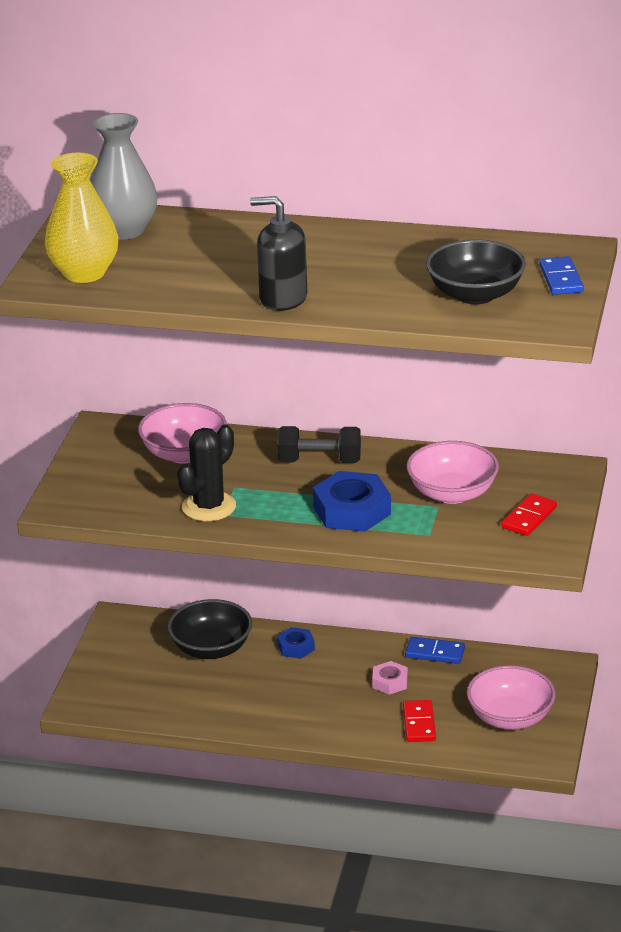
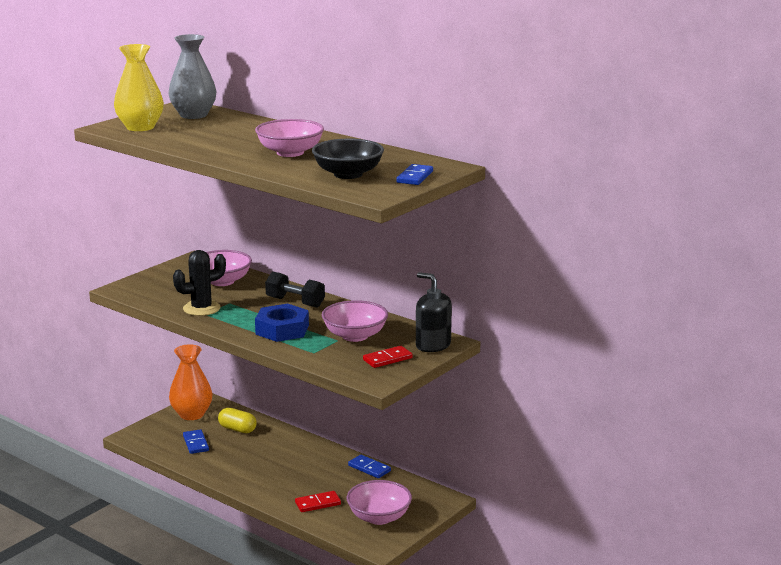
camera: 25 degrees right, 10 degrees down
(126, 645) = (192, 414): none -> orange vase
(177, 687) = (196, 443): none -> blue domino
(211, 649) = (237, 429): black bowl -> yellow capsule
(282, 298) = (230, 156): black soap dispenser -> black soap dispenser (433, 345)
(296, 647) = (288, 442): blue nut -> none
(351, 273) = (290, 152): none -> pink bowl
(390, 682) = (324, 476): pink nut -> none
(419, 723) = (318, 503): red domino -> red domino turned 45 degrees clockwise

